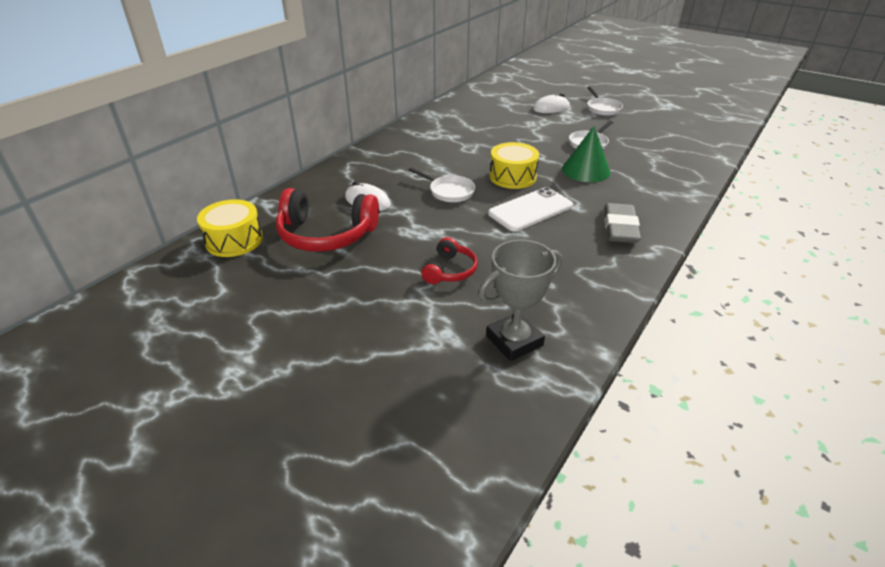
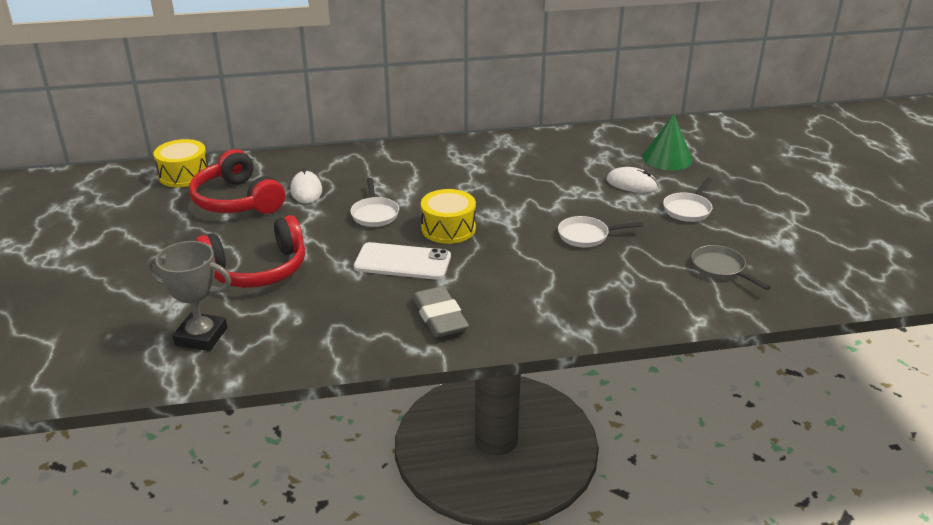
camera: 45 degrees right, 5 degrees down
(450, 270) = (257, 269): red headphones -> red headphones, size x1.87
(586, 170) = (524, 257): green cone -> green cone (667, 158)
(620, 227) = (439, 317): grey eraser -> grey eraser turned 75 degrees counterclockwise
(676, 129) = (720, 269): none -> grey pan

